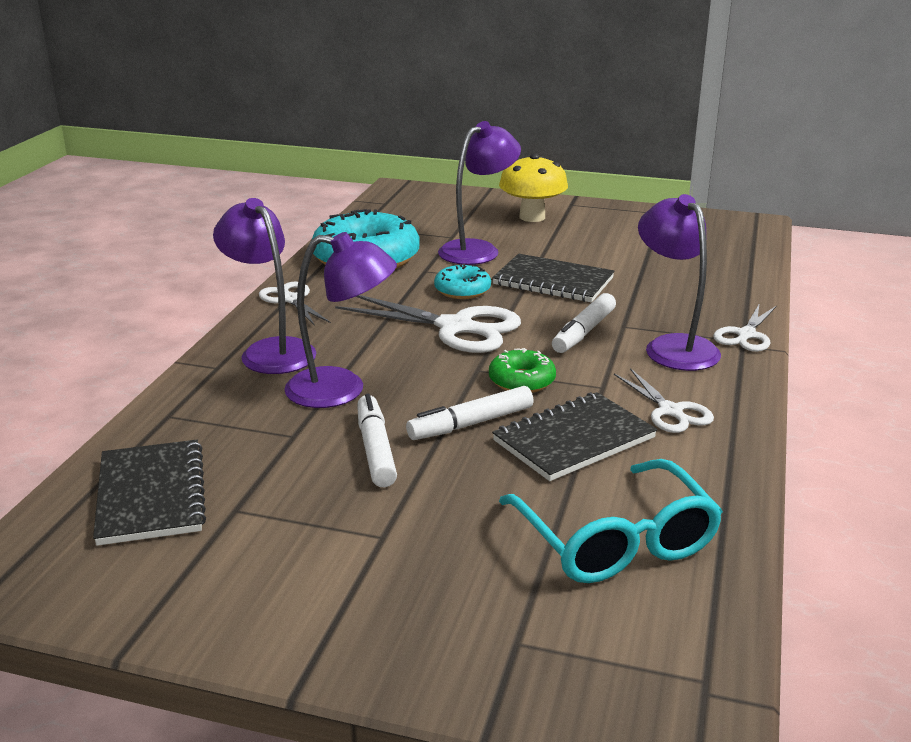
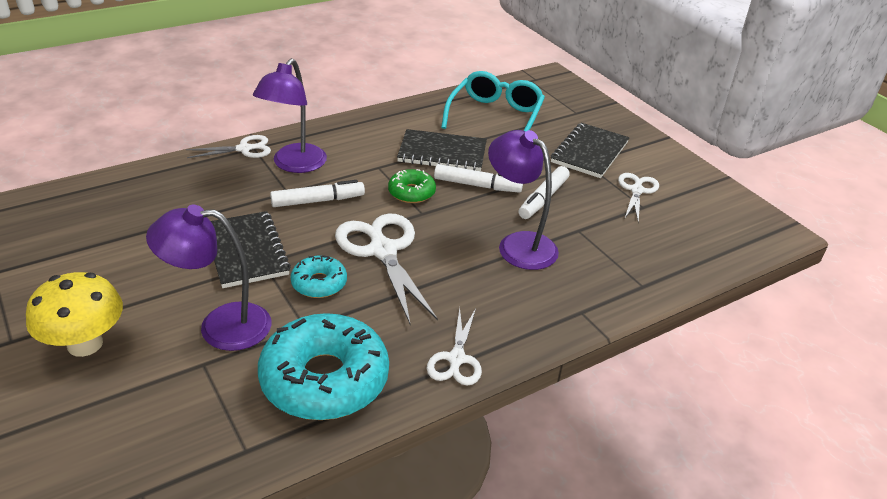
camera: 140 degrees left, 10 degrees up
(150, 495) = (682, 236): black notebook -> black notebook (589, 152)
(271, 350) = (529, 305): purple lamp -> none
(671, 411) = (374, 140): white scissors -> white scissors (637, 190)

